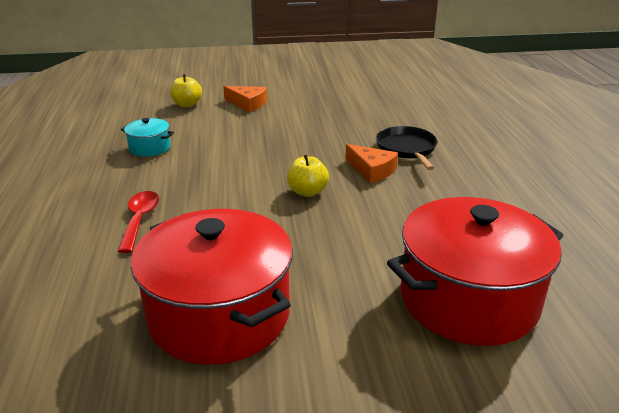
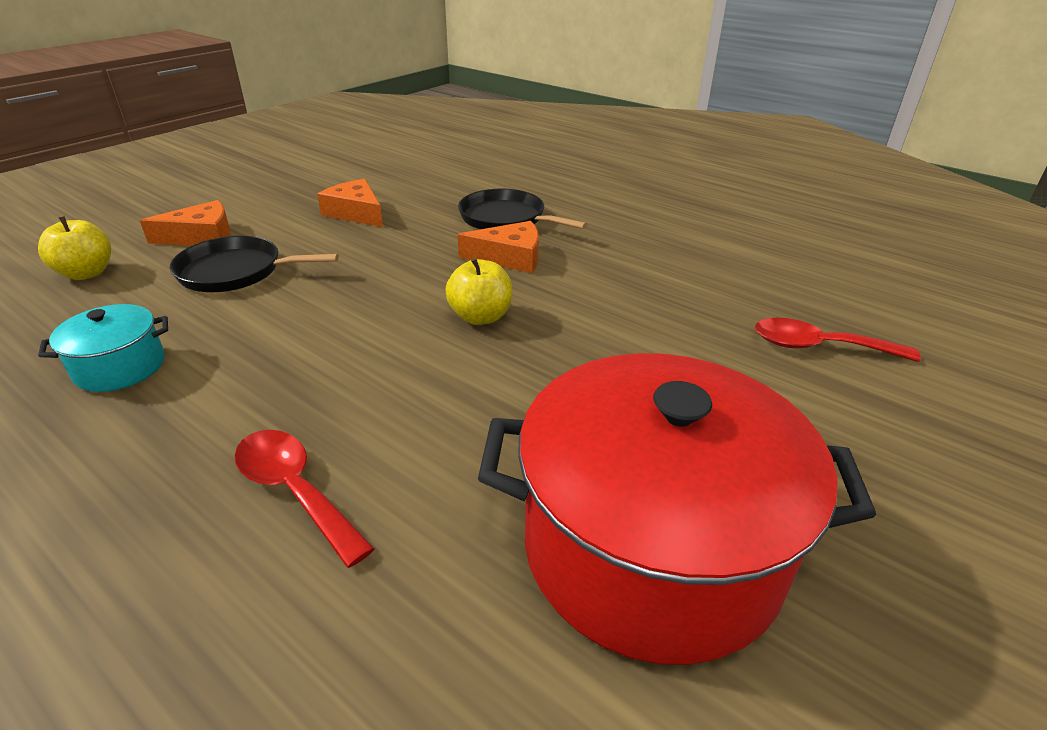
camera: 45 degrees left, 5 degrees up
(238, 126) = (236, 272): none -> black pan
(331, 116) = (356, 213): none -> orange cheese
(468, 299) = (818, 347): red pot -> red spoon

